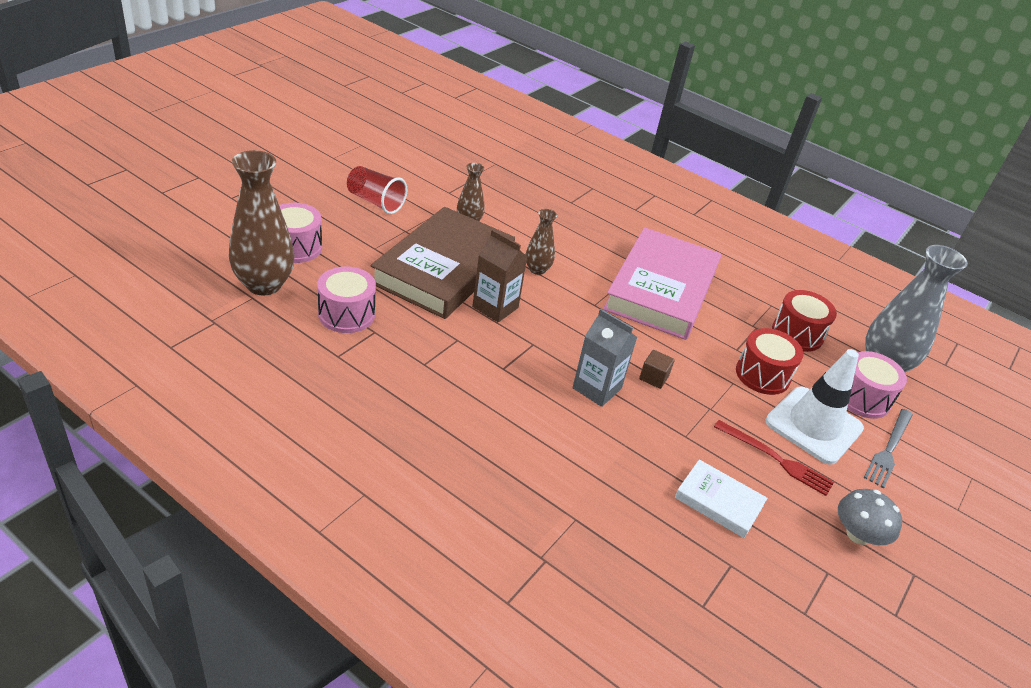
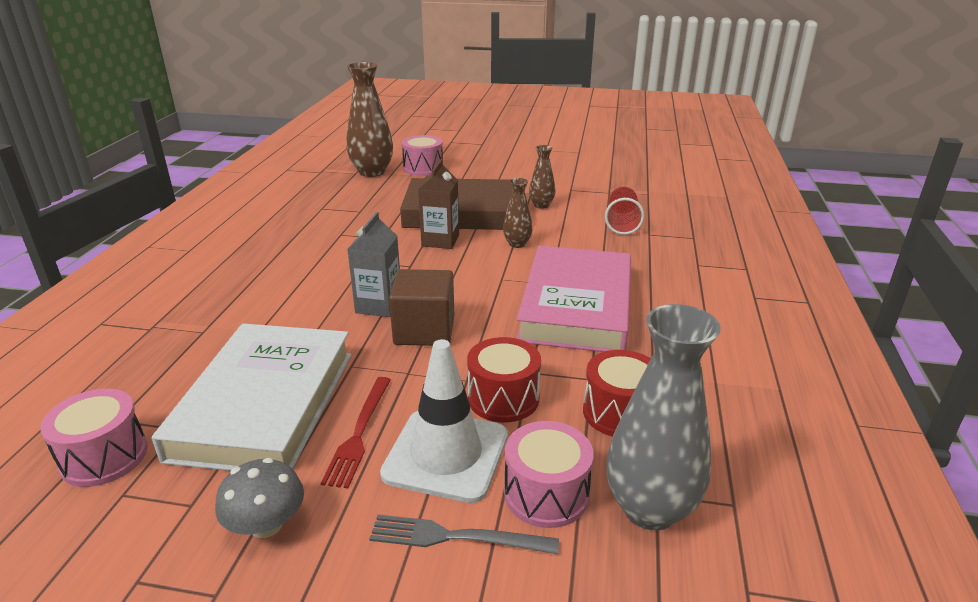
camera: 70 degrees right, 10 degrees down
(346, 314) = (369, 199): pink drum -> pink drum (104, 457)
(375, 202) = (514, 173): red cup -> red cup (622, 223)
(653, 377) = (424, 330): brown cube -> brown cube, size x2.10
(661, 289) = (576, 306): pink book -> pink book turned 75 degrees counterclockwise
(719, 501) = (265, 404): white book -> white book, size x2.14

